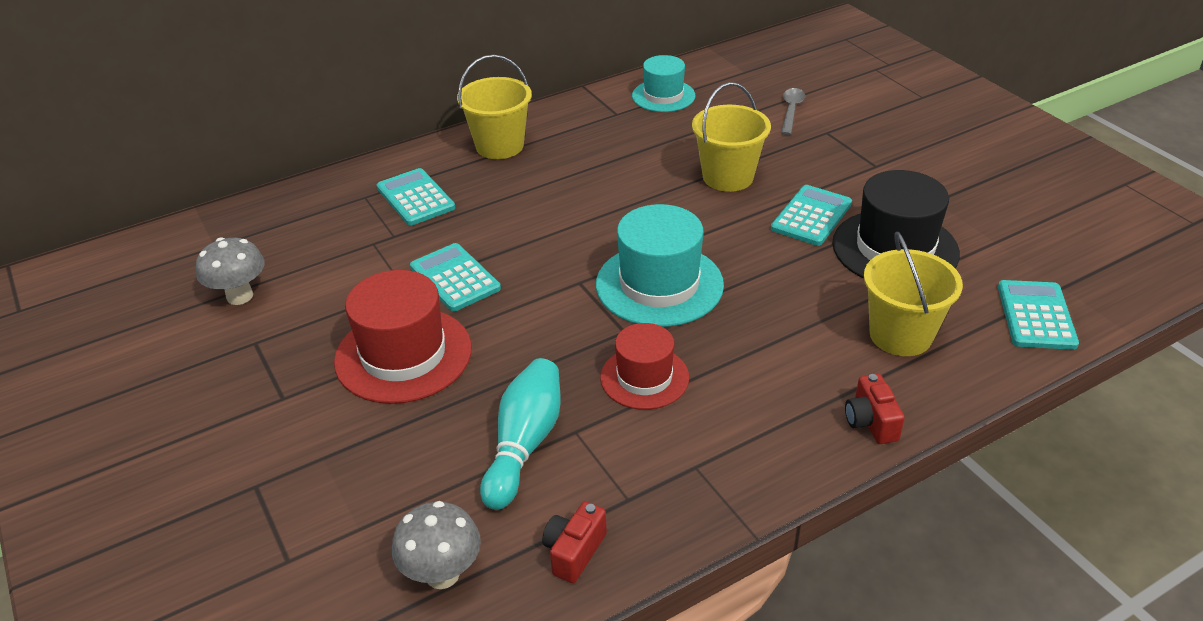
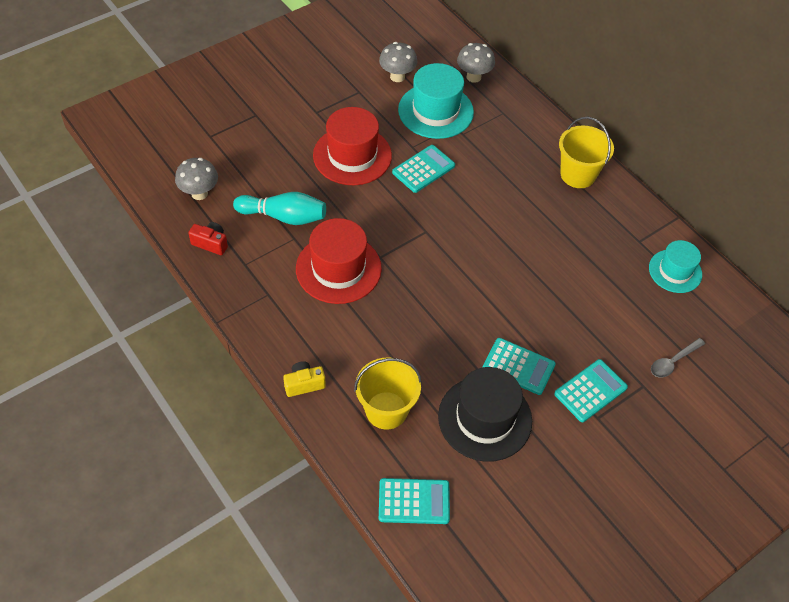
camera: 80 degrees right, 15 degrees up
(278, 218) = (473, 77): none -> grey mushroom
(415, 198) = (505, 138): turquoise calculator -> turquoise calculator (590, 391)
(644, 377) = (338, 268): red hat -> red hat, size x1.59
(659, 285) = (427, 274): turquoise hat -> turquoise hat (435, 111)
(728, 177) = (562, 314): yellow bucket -> none
(791, 111) = (673, 362): grey spoon -> grey spoon turned 135 degrees clockwise
(871, 422) = (304, 384): red camera -> yellow camera

